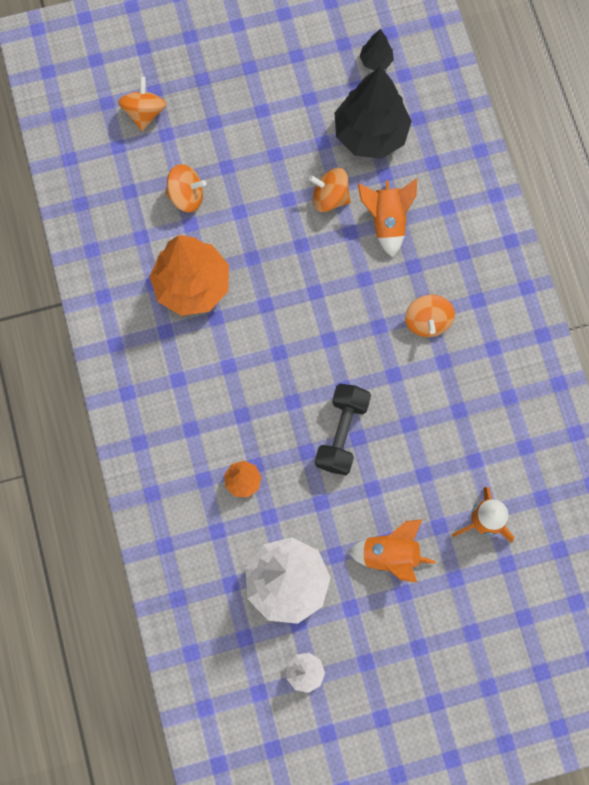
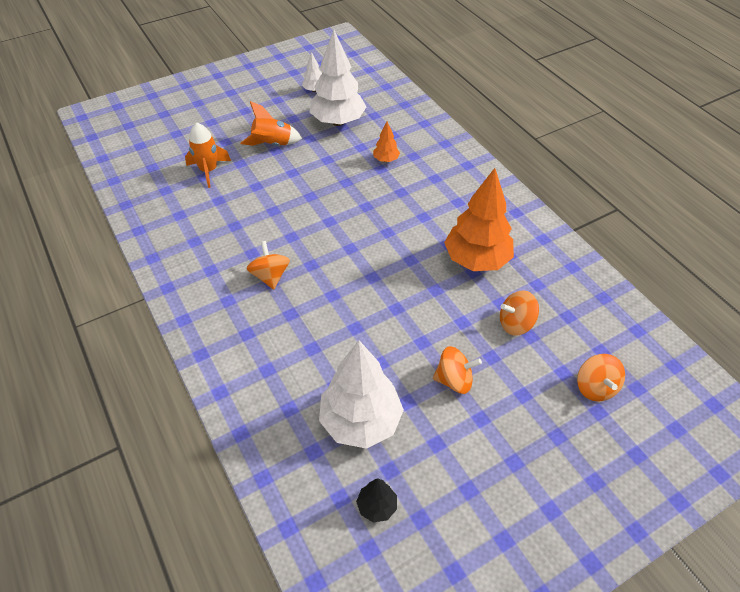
camera: 165 degrees right, 25 degrees down
(329, 197) = (383, 352): orange spinning top -> orange spinning top (454, 380)
(342, 433) = (323, 196): black dumbbell -> none
(370, 134) = (360, 421): black tree -> white tree
(386, 221) = (323, 344): orange rocket -> none

